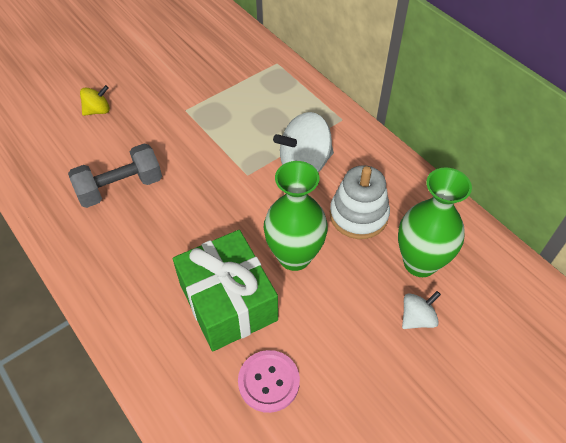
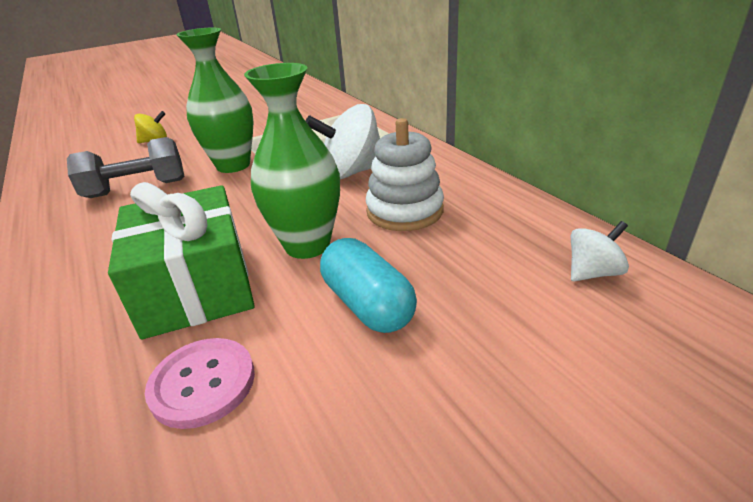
camera: 10 degrees right, 20 degrees down
(353, 313) = (367, 305): none -> turquoise capsule
(417, 318) = (467, 314): white spinning top -> white spinning top (592, 273)
(420, 263) = (480, 255): green vase -> green vase (233, 165)

